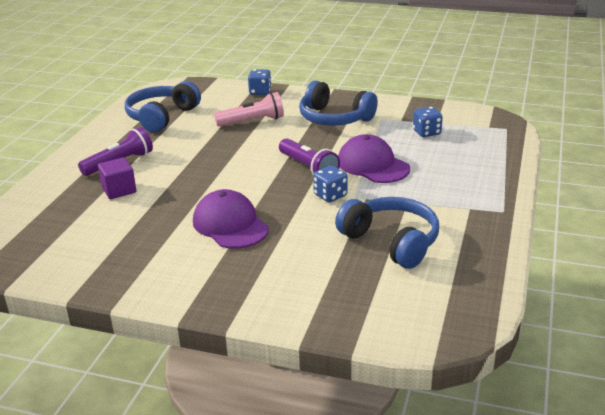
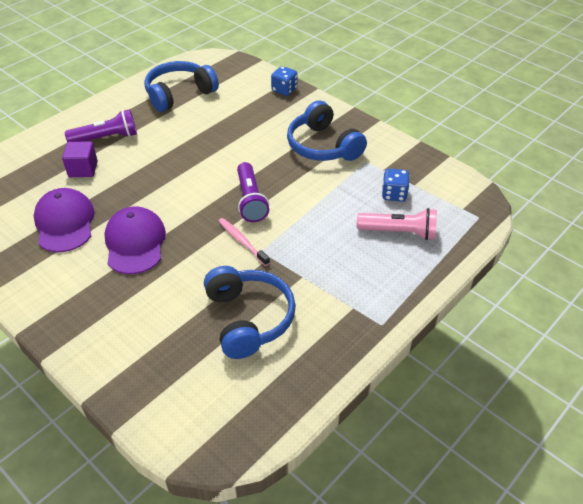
camera: 25 degrees right, 15 degrees up
(252, 121) = (248, 125): pink flashlight -> pink flashlight (399, 232)
(330, 195) = (242, 241): blue dice -> pink toothbrush
(372, 165) = (309, 218): purple cap -> purple cap (65, 223)

